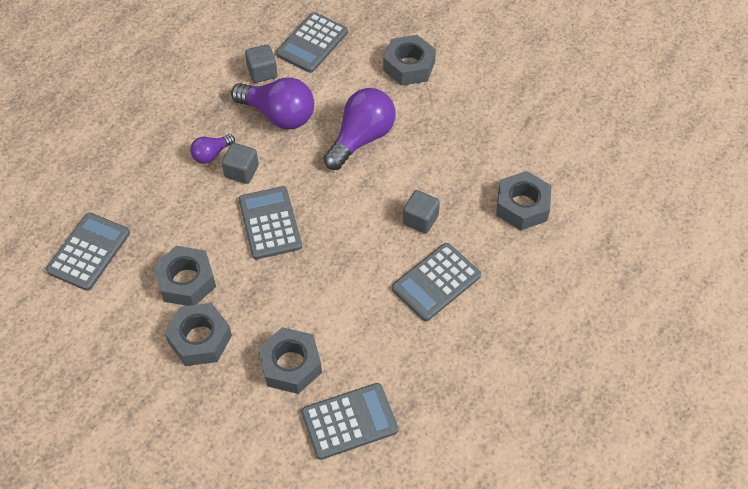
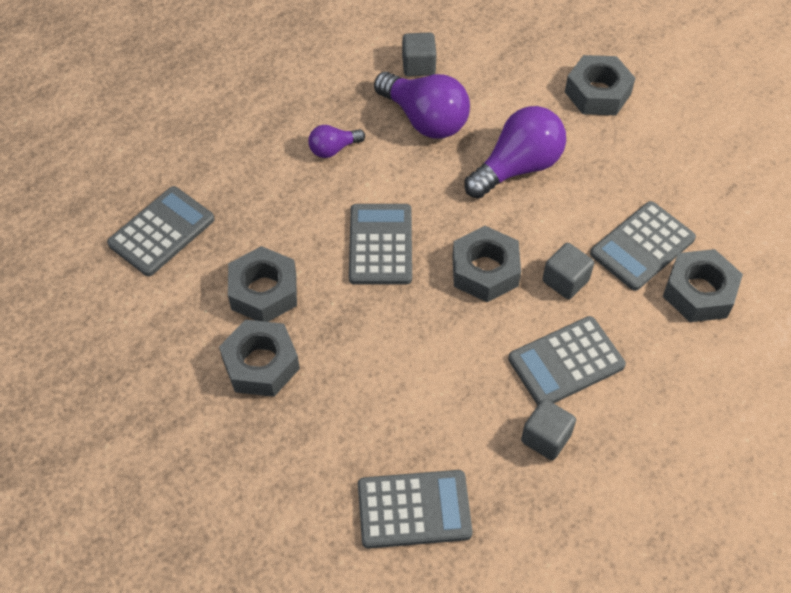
camera: 15 degrees right, 0 degrees up
(241, 171) = (363, 176): grey cube -> grey cube (546, 438)
(291, 365) = (360, 422): grey nut -> grey nut (485, 270)
(312, 43) = (486, 43): grey calculator -> grey calculator (642, 246)

